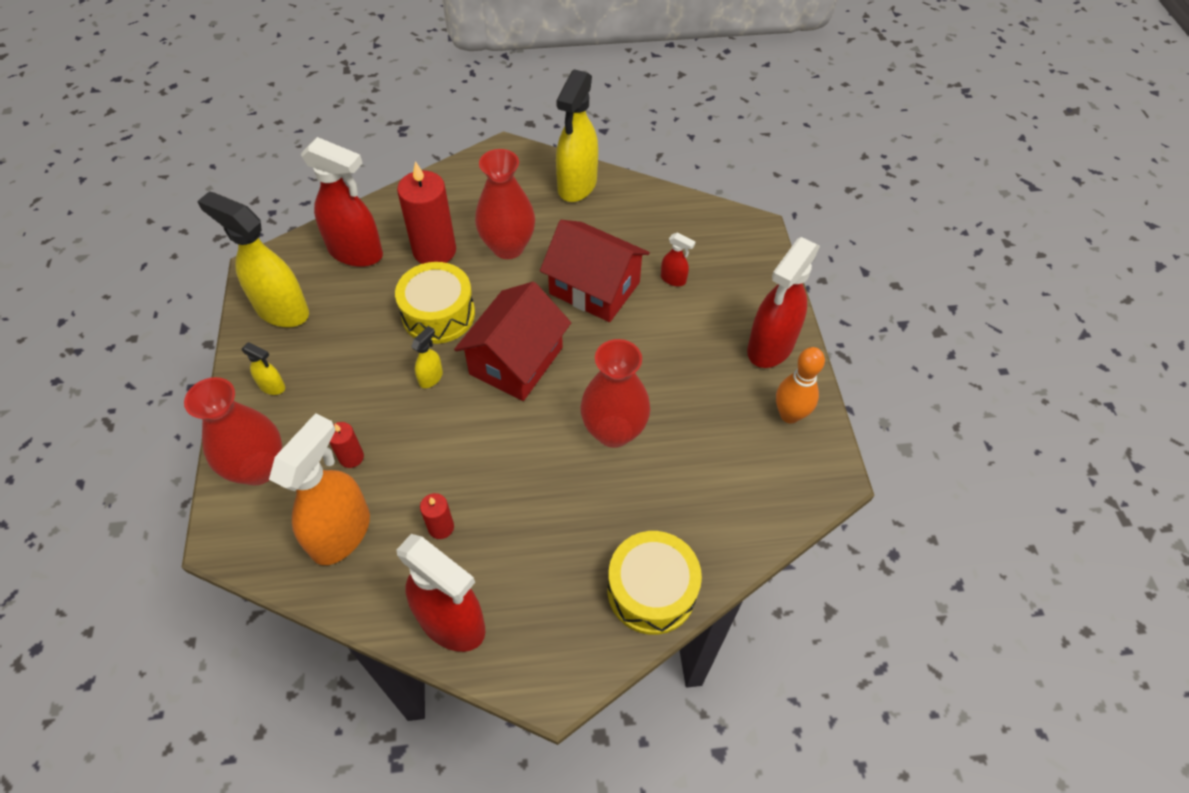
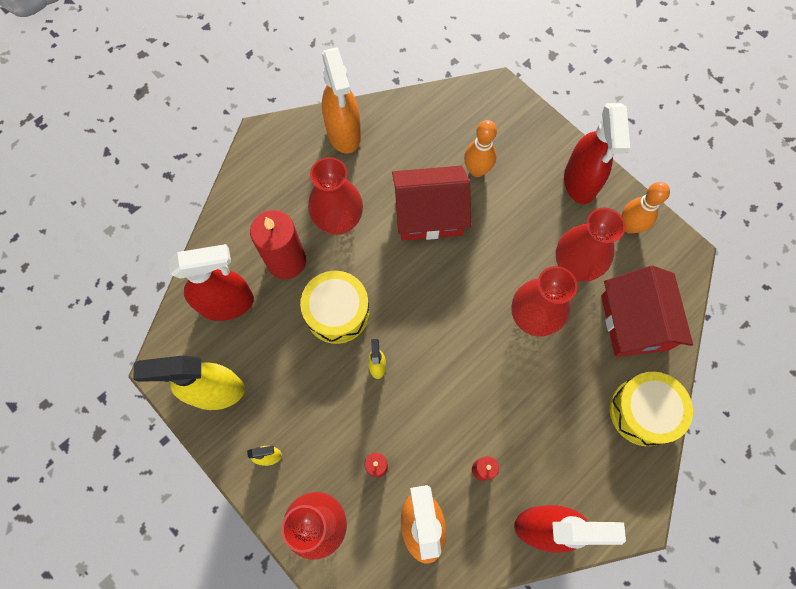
camera: 35 degrees left, 15 degrees up
(516, 361) = (424, 310): red house -> red house (634, 322)
(577, 186) = (344, 134): yellow spray bottle -> orange spray bottle
(673, 279) = (477, 170): red spray bottle -> orange bowling pin
(698, 414) = (574, 266): none -> red vase

